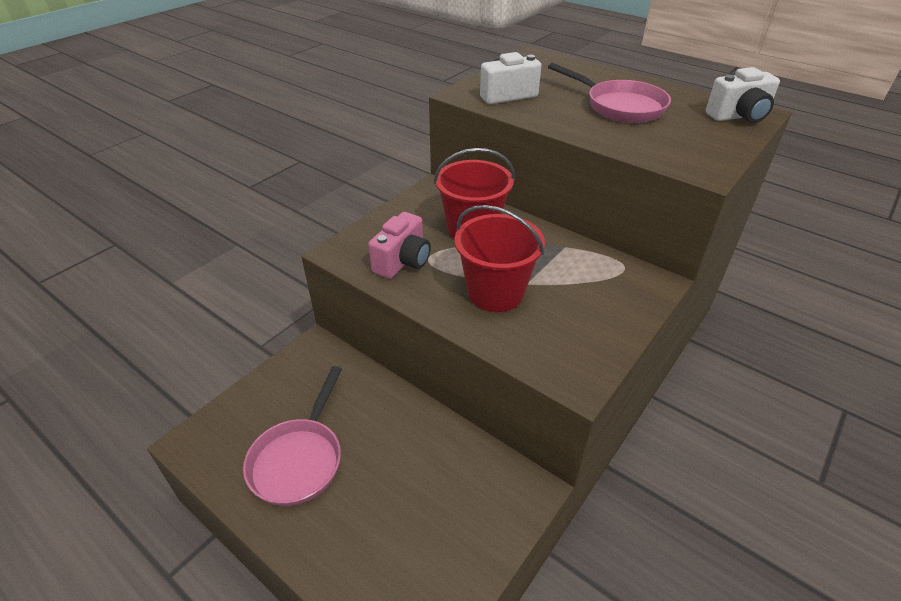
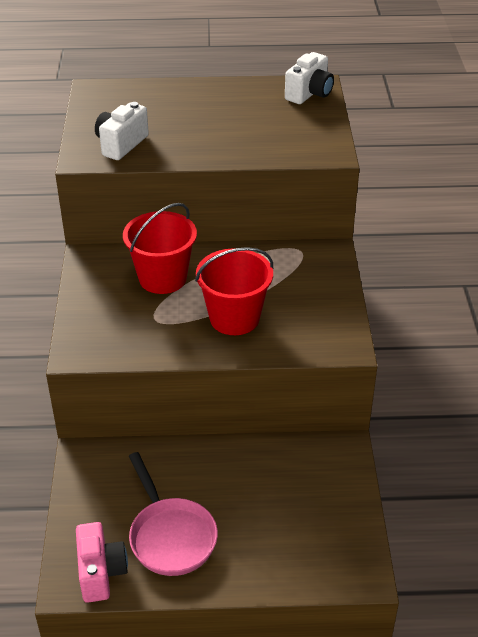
camera: 40 degrees left, 0 degrees up
(403, 262) = (138, 332): pink camera -> pink camera (101, 572)
(620, 106) = (220, 119): pink pan -> none

